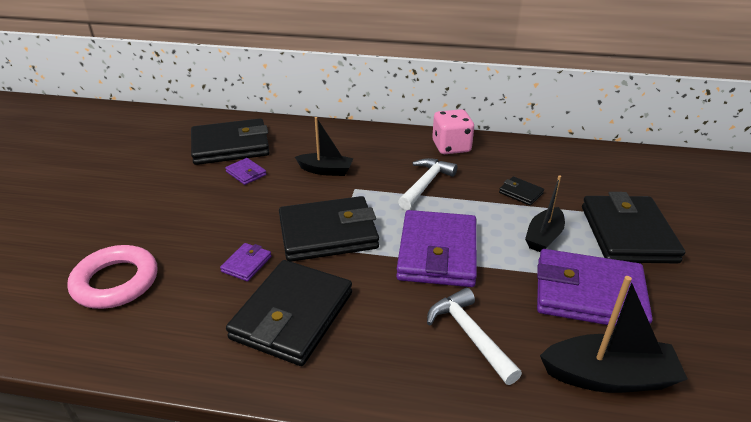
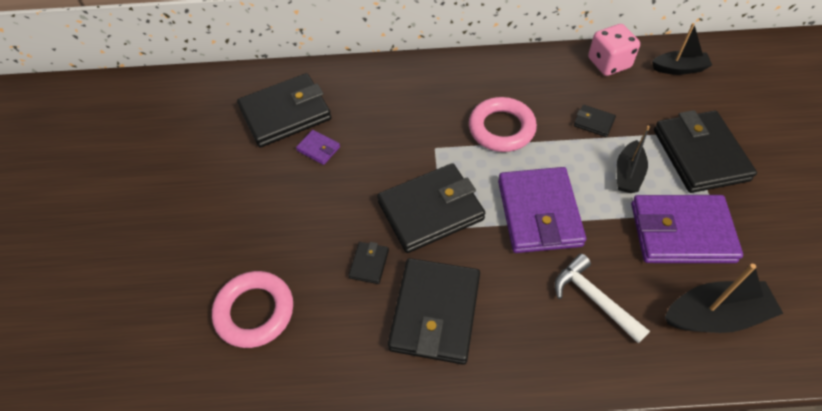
camera: 10 degrees left, 20 degrees up
(246, 264) = (369, 264): purple wallet -> black wallet
(326, 170) = (397, 129): black boat -> black boat (679, 69)
(426, 184) = (501, 128): white hammer -> pink ring
(451, 147) = (510, 72): pink dice -> pink dice (609, 63)

